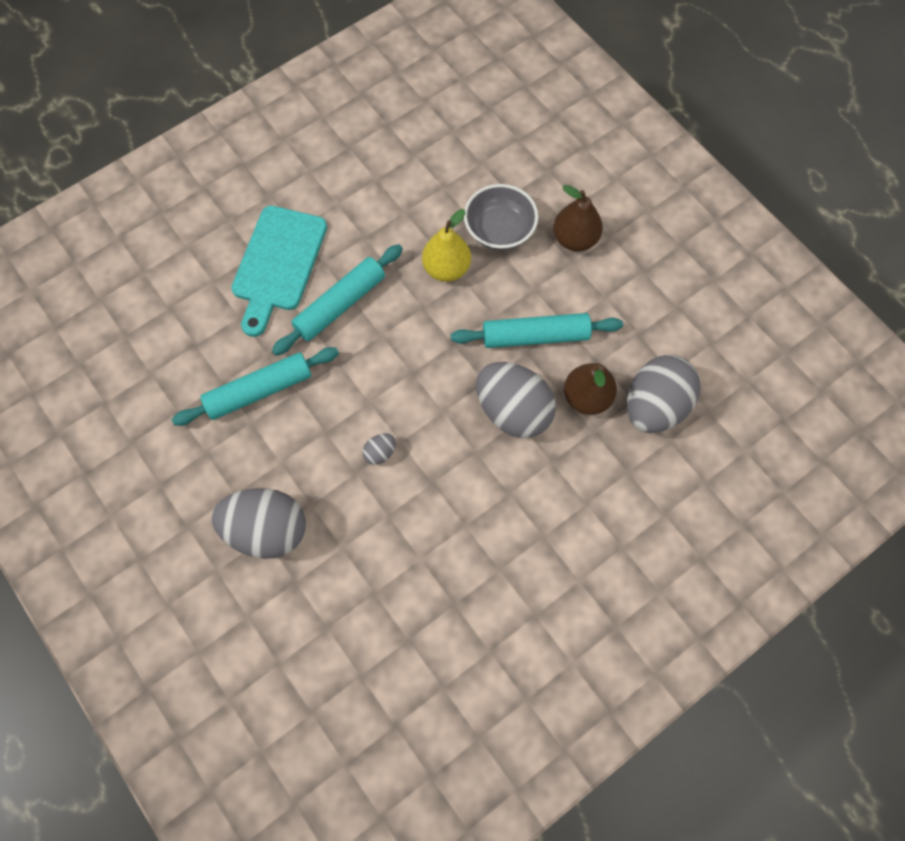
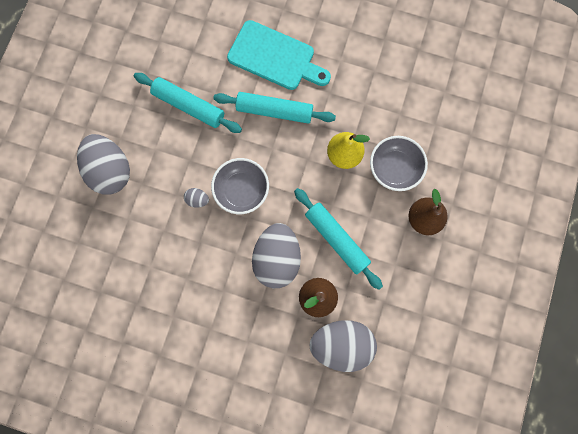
camera: 55 degrees right, 10 degrees up
(278, 264) = (275, 57): turquoise cutting board -> turquoise cutting board turned 135 degrees counterclockwise
(406, 398) = (242, 190): none -> grey bowl

